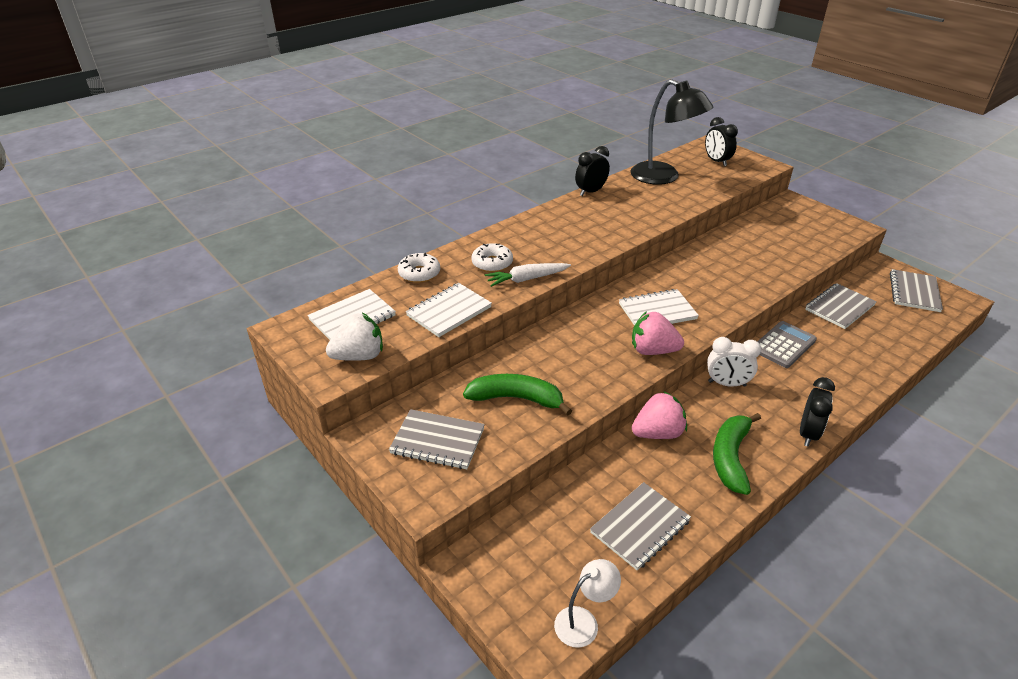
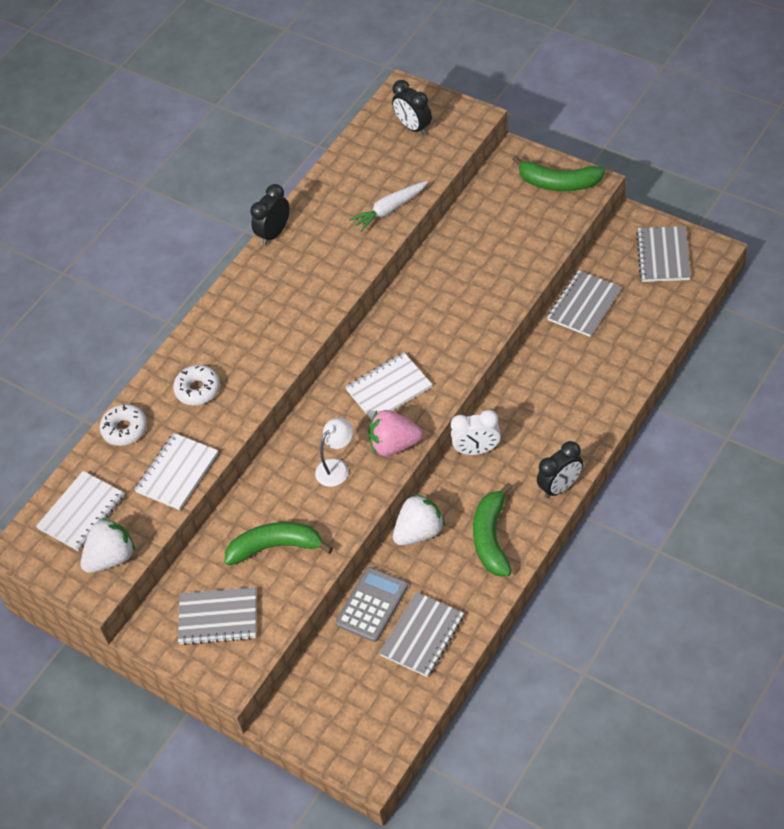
camera: 10 degrees left, 15 degrees up
(527, 279) = (242, 402): white carrot -> white carrot (390, 209)
(584, 621) = (394, 734): white lamp -> white lamp (337, 467)
(657, 433) = (419, 532): pink strawberry -> white strawberry
(663, 177) = (355, 179): black lamp -> none
(783, 345) = (529, 379): grey calculator -> grey calculator (372, 605)
(808, 433) = (560, 487): black clock -> black clock turned 45 degrees clockwise
(827, 221) = (558, 183): none -> green banana

